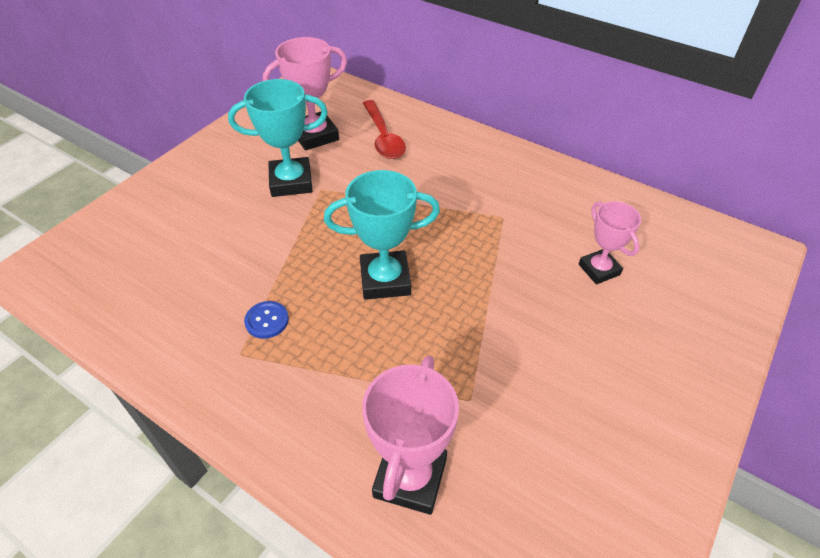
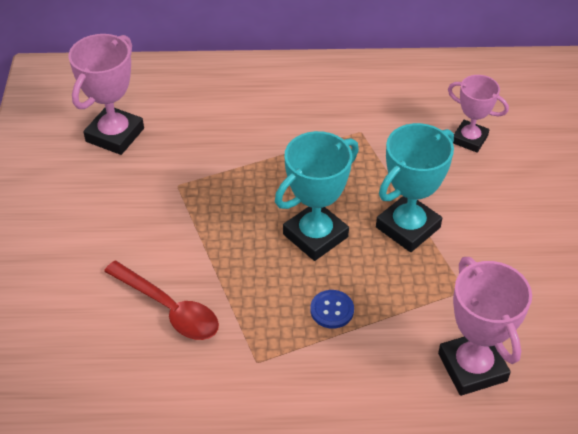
camera: 35 degrees left, 0 degrees up
(267, 321) = (251, 323): blue button -> blue button (332, 310)
(291, 182) = (140, 192): turquoise trophy -> turquoise trophy (408, 227)
(383, 137) = (185, 106): red spoon -> red spoon (169, 309)

